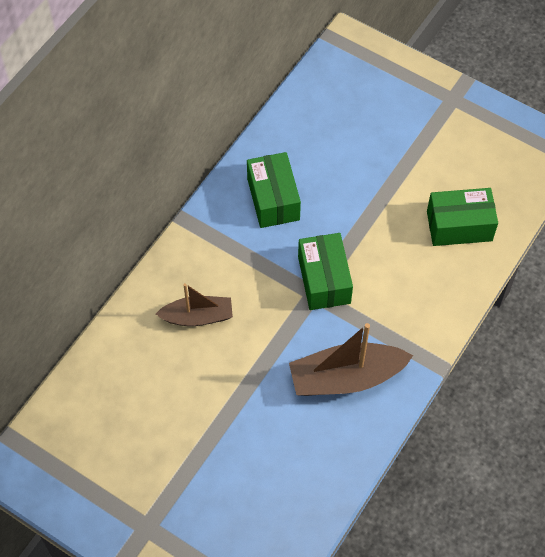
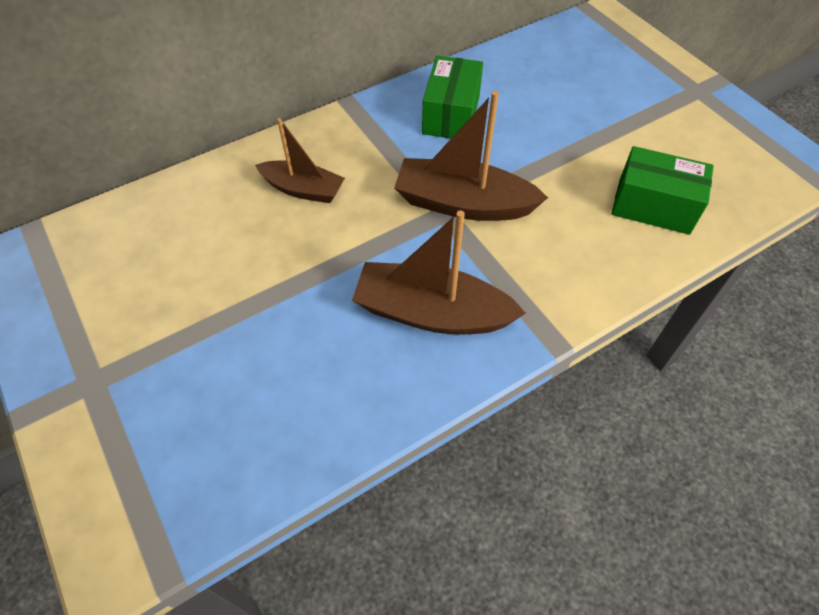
camera: 25 degrees right, 5 degrees down
(324, 280) = (463, 204): green box -> brown boat

